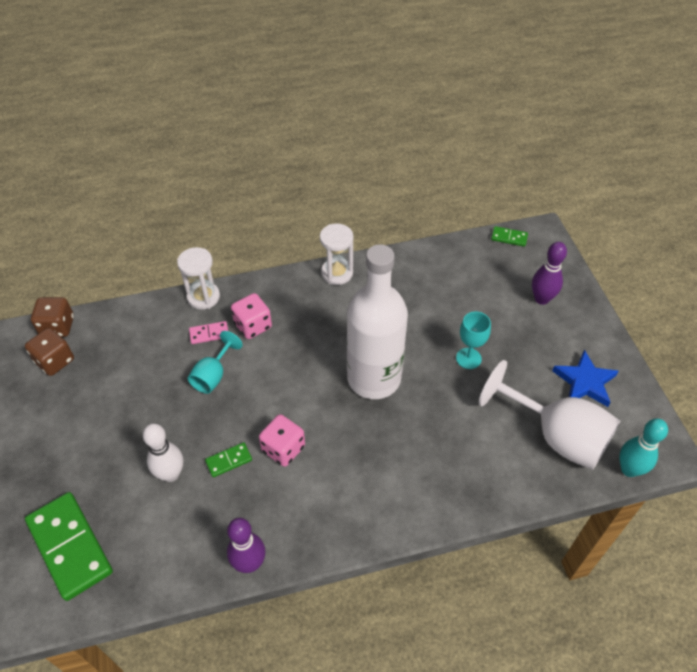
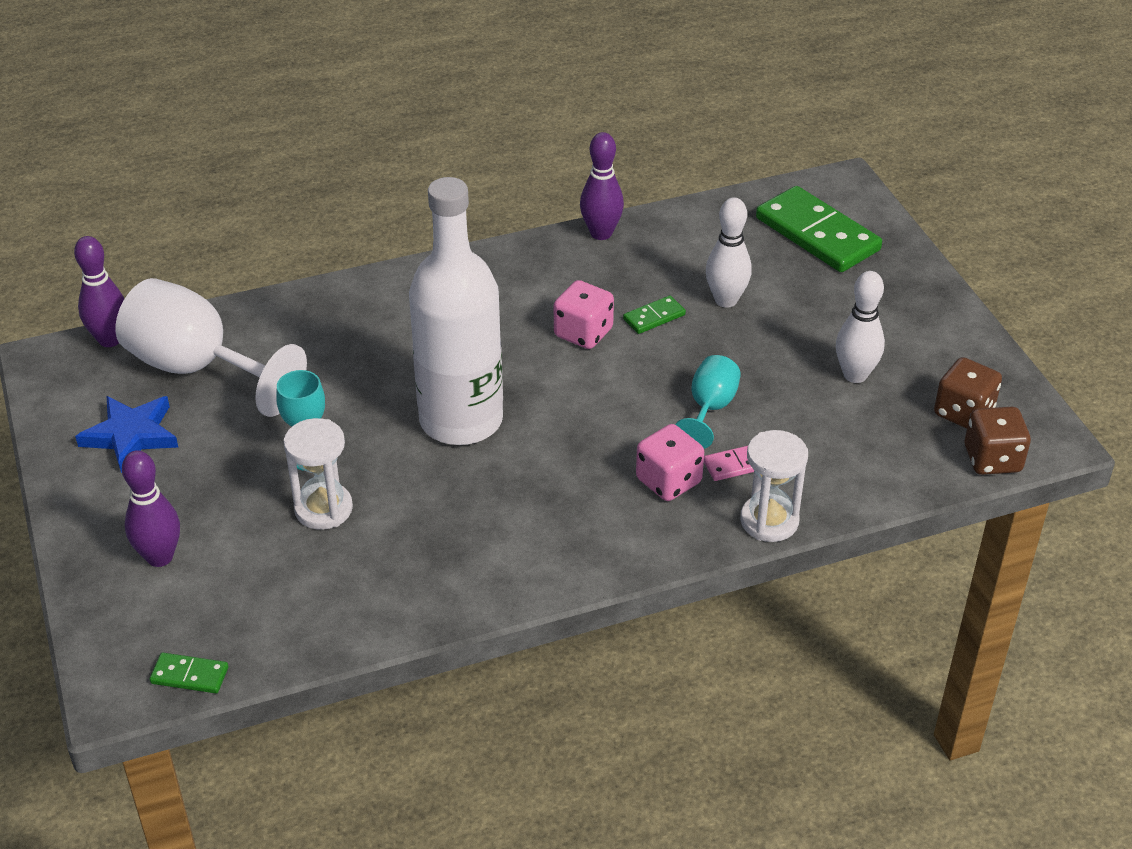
camera: 175 degrees right, 10 degrees down
(108, 396) = (855, 375): none -> white bowling pin
(337, 273) = (536, 579): white hourglass -> white hourglass (323, 509)
(629, 469) = (110, 339): turquoise bowling pin -> purple bowling pin

